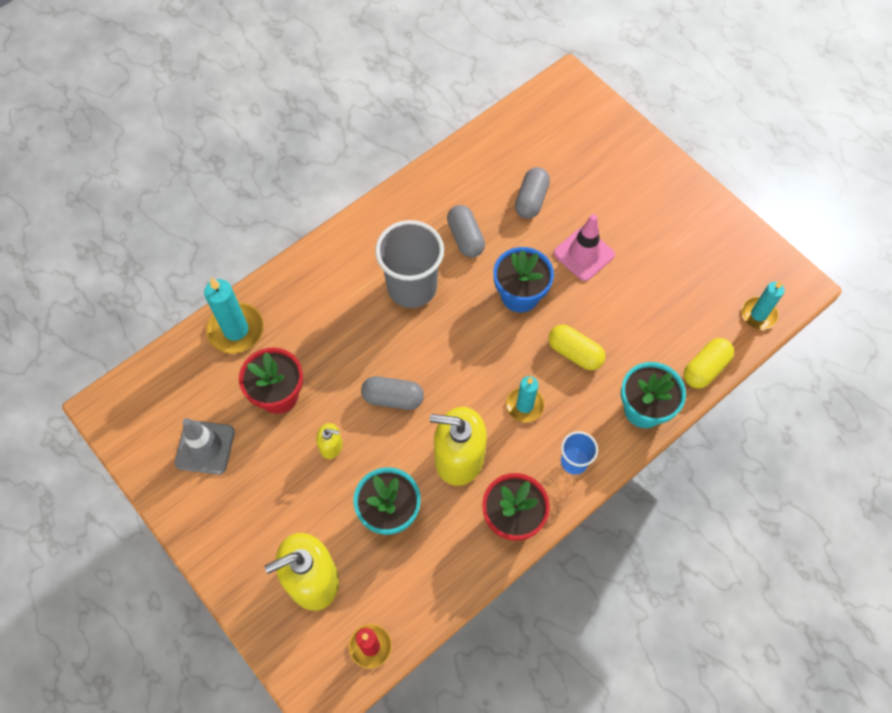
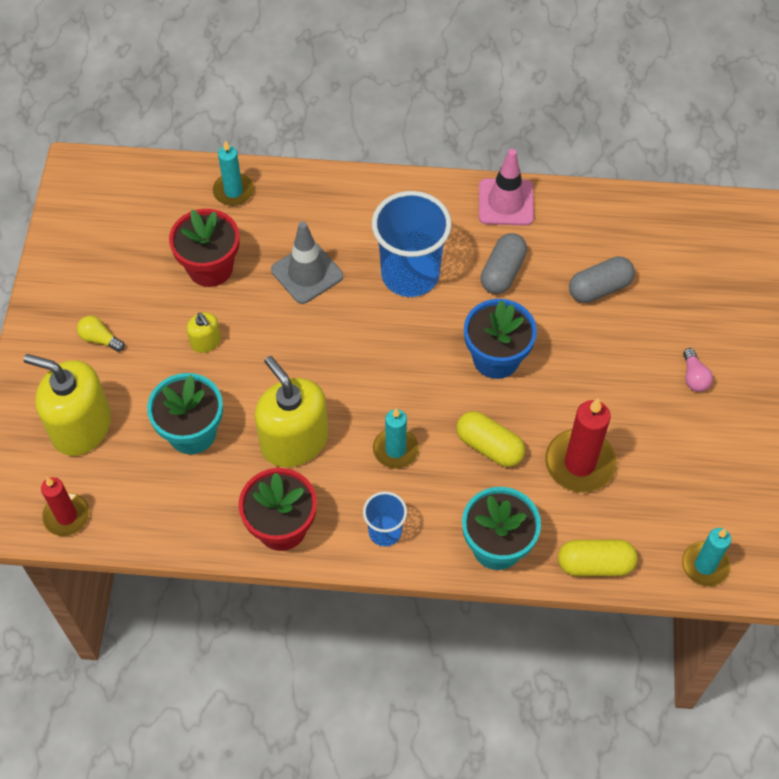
camera: 45 degrees right, 5 degrees down
(205, 447) = (114, 260): grey traffic cone -> grey traffic cone (307, 273)
(236, 330) = (233, 191): turquoise candle -> turquoise candle, size x0.65
(257, 509) = (100, 339): none -> yellow light bulb
(393, 398) = (294, 348): grey capsule -> none
(412, 287) = (410, 274): grey cup -> blue cup
(575, 353) = (489, 446): yellow capsule -> yellow capsule turned 45 degrees counterclockwise
(584, 254) = (595, 372): pink traffic cone -> pink traffic cone (506, 202)
(634, 316) = (580, 463): none -> red candle
(638, 209) = (694, 377): none -> pink light bulb

